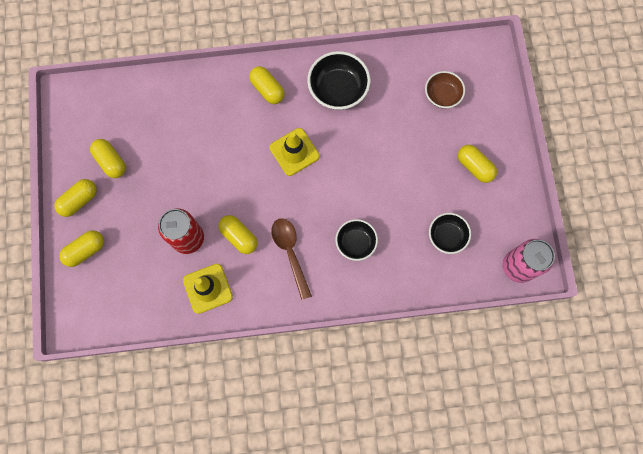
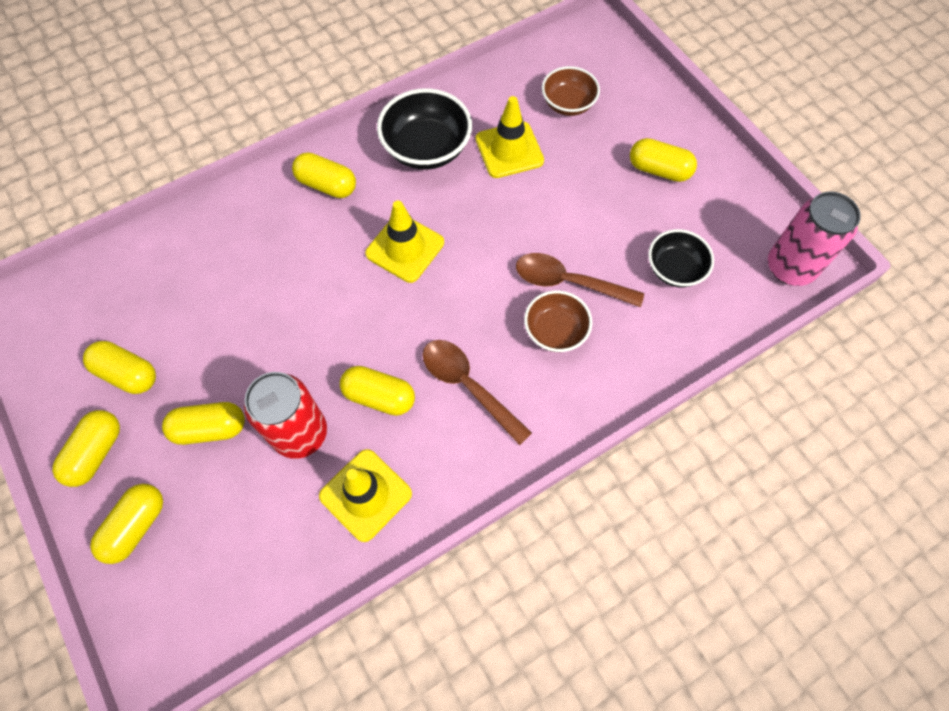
camera: 25 degrees left, 10 degrees down
(142, 214) = (210, 428): none -> yellow capsule
(355, 243) = (555, 331): black bowl -> brown bowl
(379, 216) = (569, 282): none -> brown spoon
(388, 113) = (509, 150): none -> yellow traffic cone

